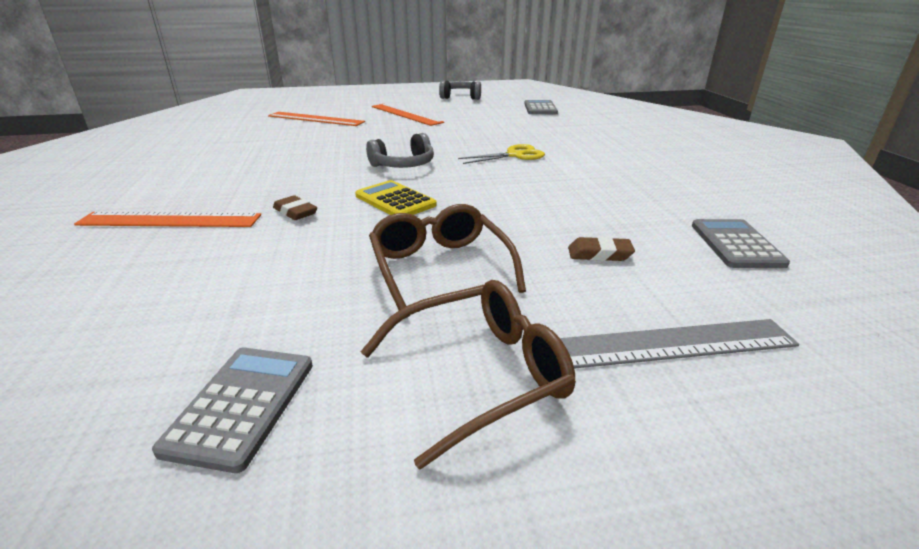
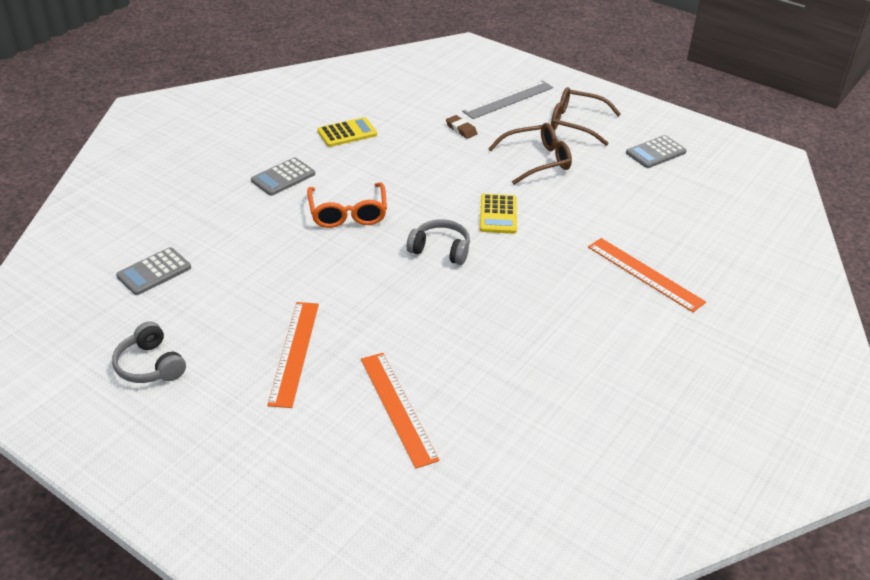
camera: 135 degrees left, 10 degrees up
(295, 212) = (566, 238): brown eraser -> none
(440, 268) = (537, 160): brown glasses -> brown glasses turned 135 degrees counterclockwise
(514, 155) = (348, 213): yellow scissors -> orange glasses
(664, 345) = (508, 99): grey ruler -> grey ruler turned 75 degrees counterclockwise
(669, 193) = (347, 133): none -> yellow calculator
(736, 244) = (398, 102): grey calculator -> grey calculator (283, 177)

